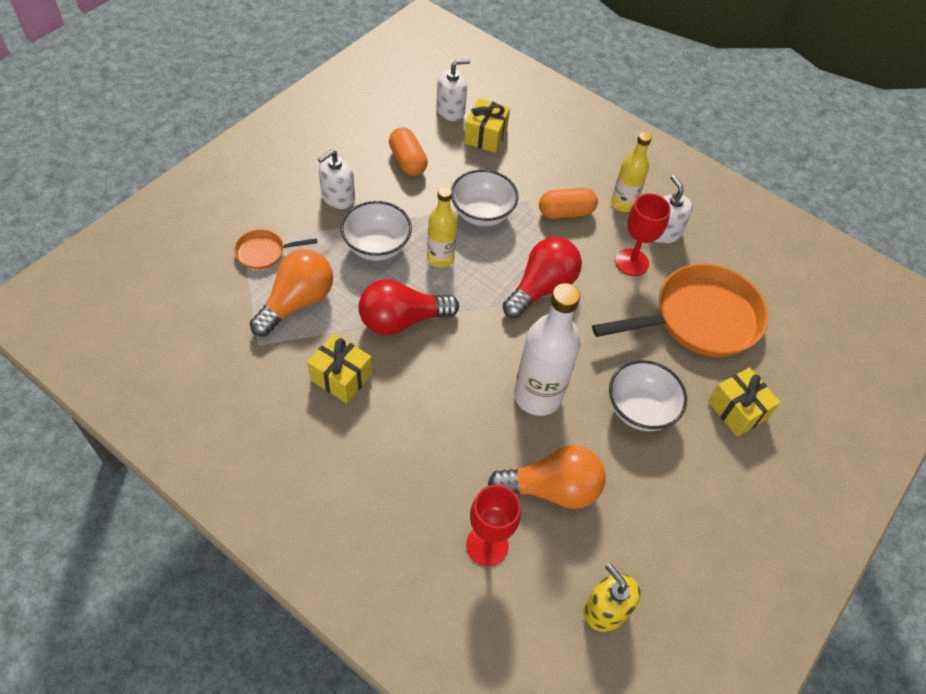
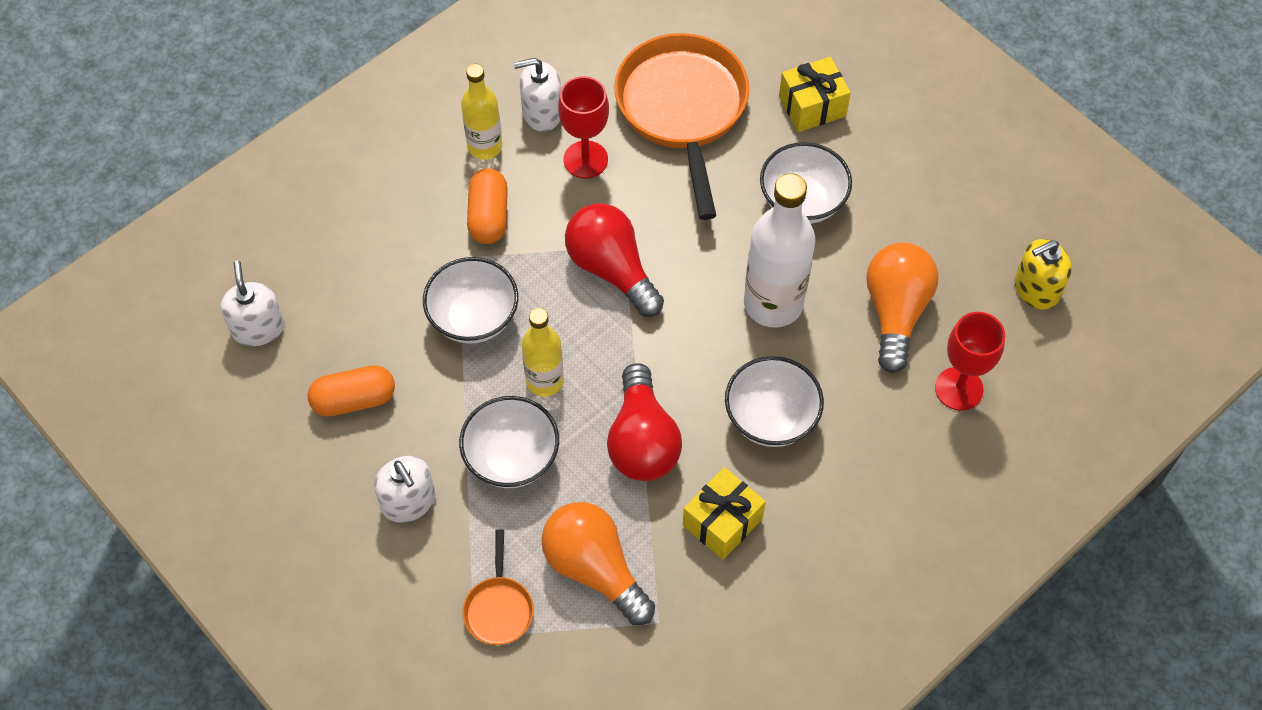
camera: 75 degrees left, 5 degrees up
(434, 402) = (771, 418): none -> white bowl
(485, 136) = (323, 289): yellow gift -> none

